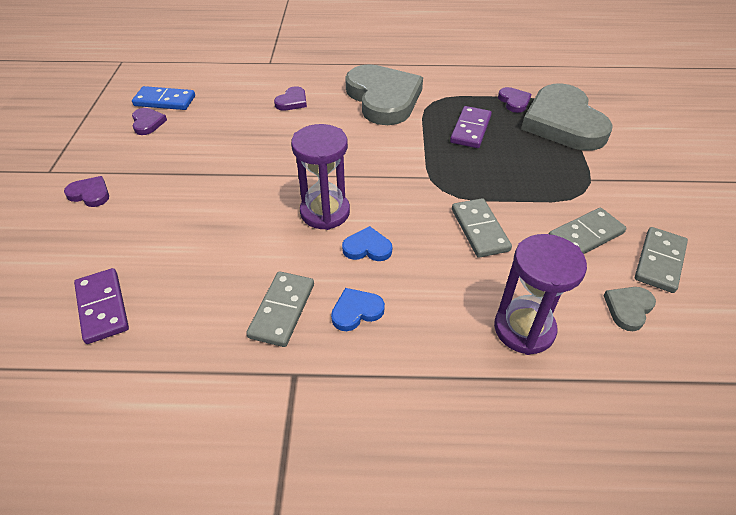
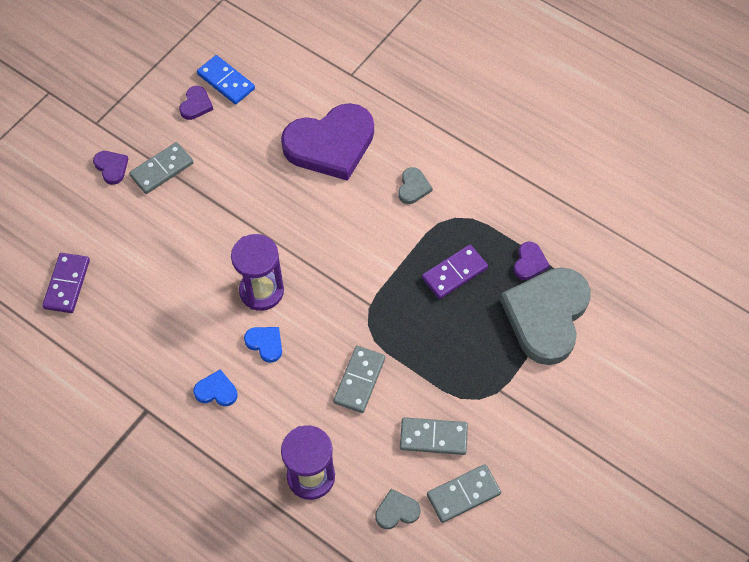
camera: 35 degrees right, 15 degrees up
(282, 310) = (171, 359): grey domino -> grey domino (162, 170)
(292, 101) = (330, 144): purple heart -> purple heart, size x2.44
(383, 98) = (413, 187): grey heart -> grey heart, size x0.41

